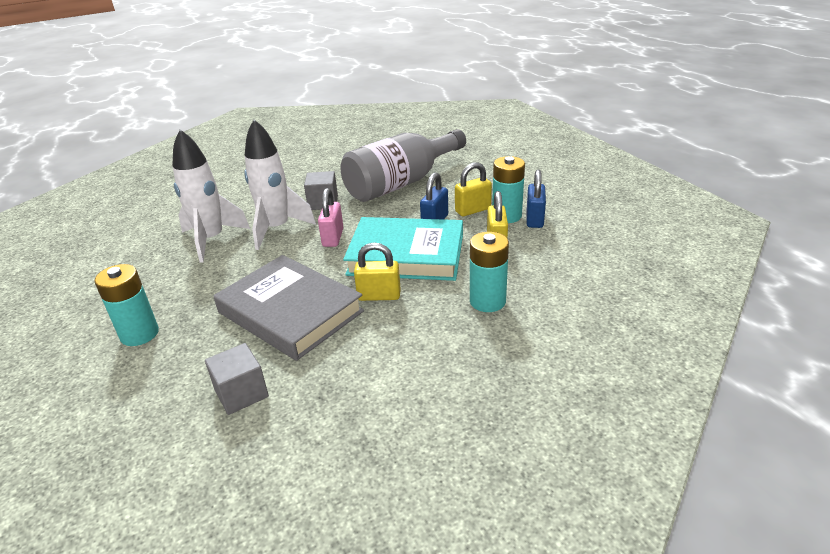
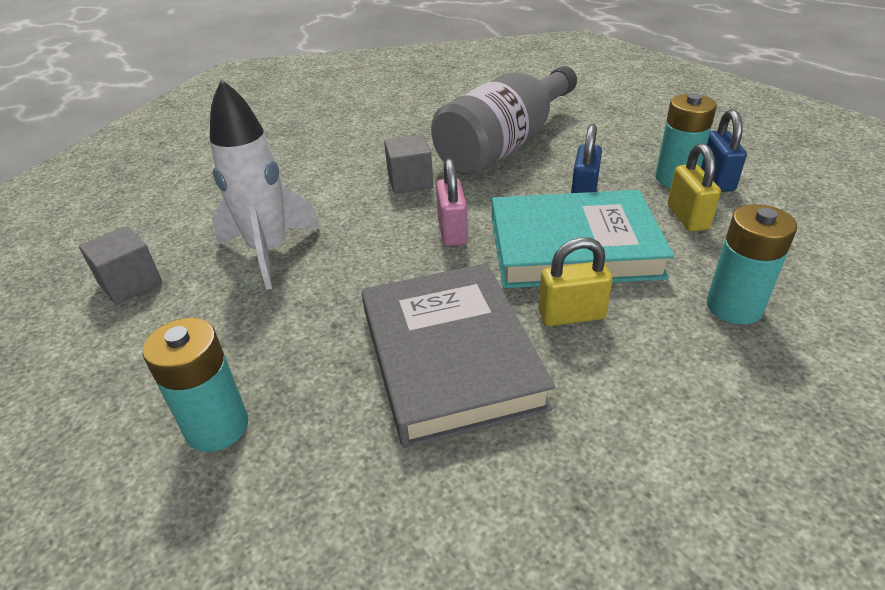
camera: 10 degrees left, 5 degrees up
(241, 393) = (444, 519): grey cube -> grey cube (130, 283)
(277, 229) = (362, 226): white rocket -> none
(290, 312) = (450, 357): grey book -> grey book turned 45 degrees clockwise
(473, 210) = (625, 174): yellow padlock -> none

